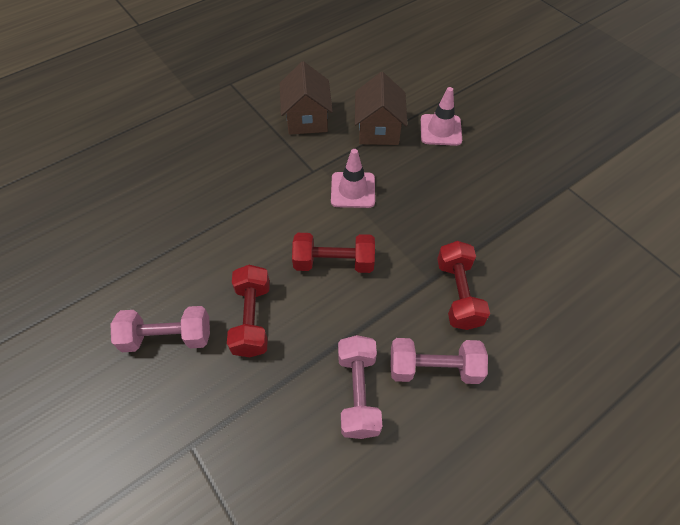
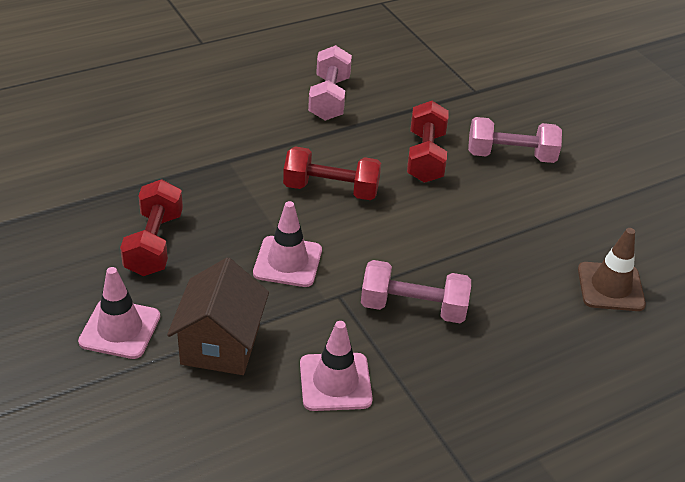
camera: 175 degrees left, 15 degrees down
(117, 206) = (610, 287): none -> brown traffic cone
(307, 119) = (335, 382): brown house -> pink traffic cone
(434, 368) = (254, 102): pink dumbbell -> pink dumbbell (413, 308)
(458, 294) = (203, 146): red dumbbell -> red dumbbell (154, 244)

